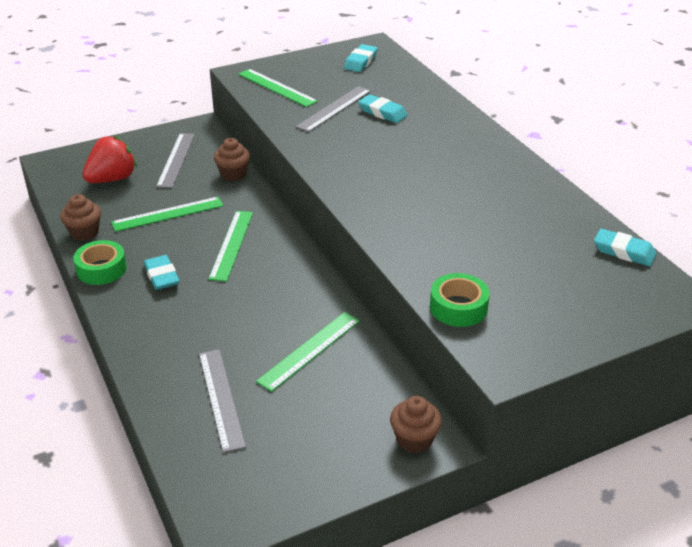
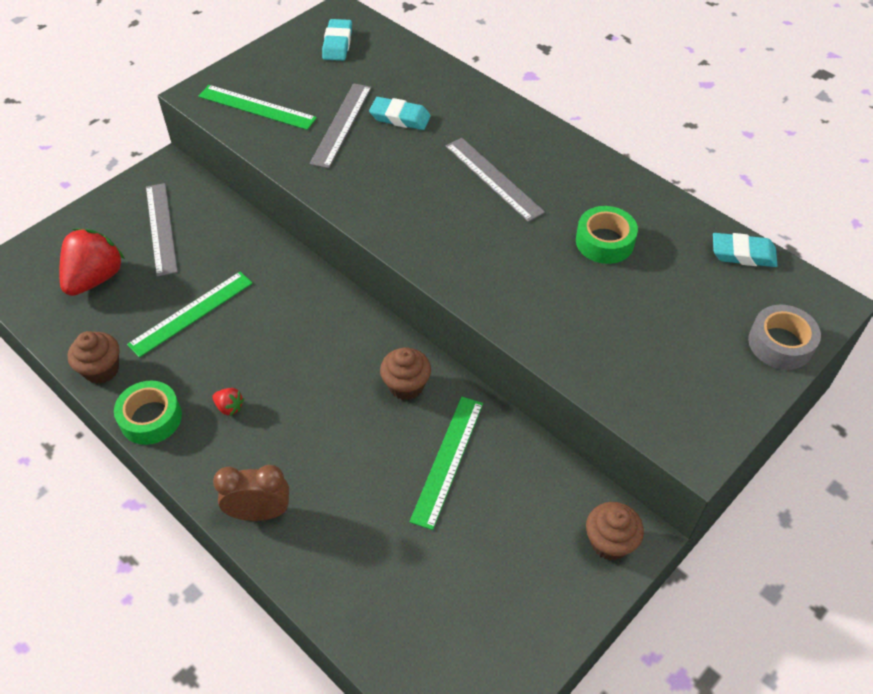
camera: 20 degrees left, 15 degrees up
(145, 346) = (259, 513): none -> brown clock
(161, 276) = (229, 407): turquoise eraser -> red strawberry
(221, 398) = (382, 557): grey ruler -> grey ruler (493, 178)
(231, 245) = (290, 337): green ruler -> none
(233, 174) = (242, 232): brown cupcake -> brown cupcake (406, 386)
(458, 307) = (613, 381): green tape -> green tape (604, 242)
(623, 317) = (780, 343): none -> grey tape

